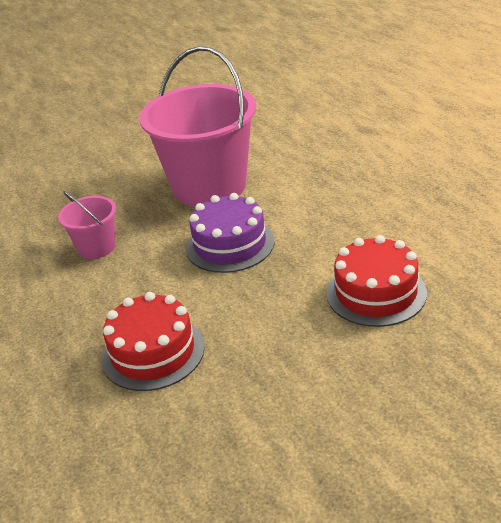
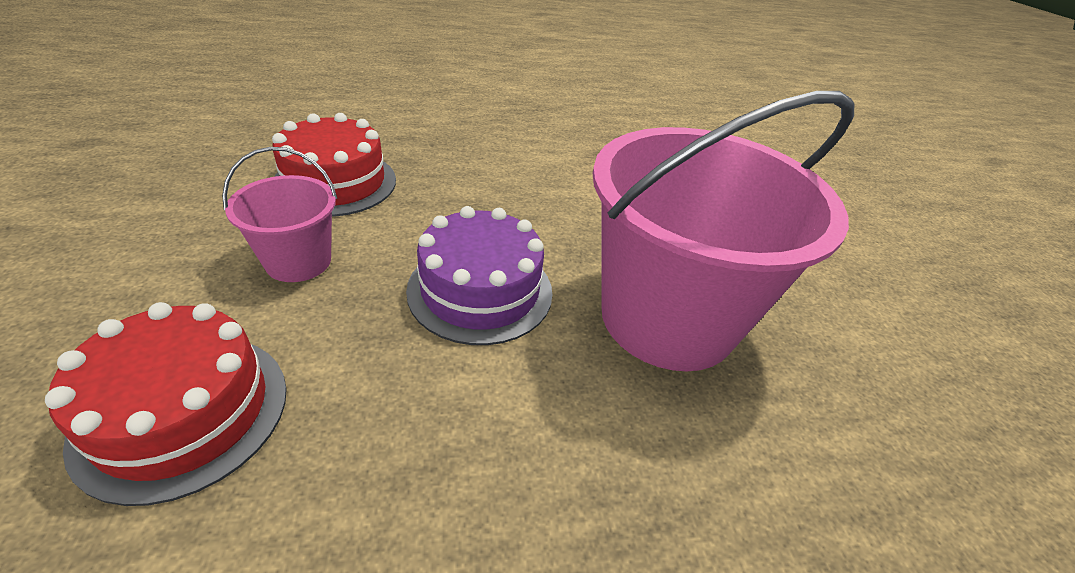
camera: 100 degrees right, 5 degrees up
(96, 247) = (567, 189): pink bucket -> pink bucket (298, 261)

